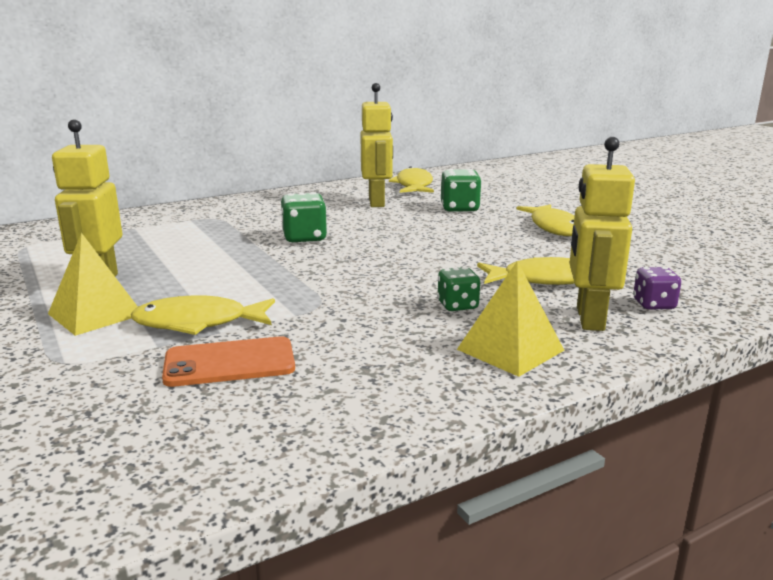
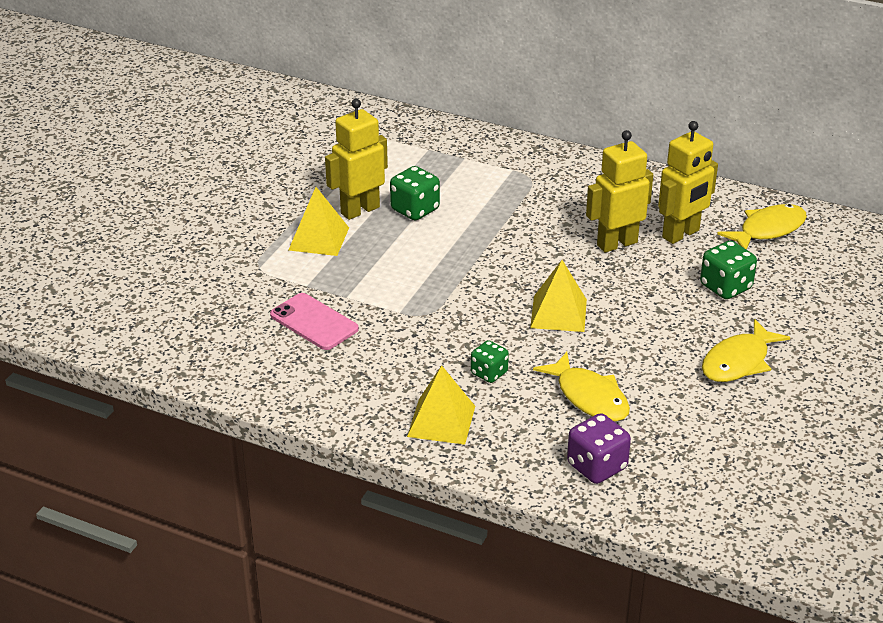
camera: 55 degrees right, 15 degrees up
(198, 323) = (348, 282): yellow fish -> none
(229, 363) = (314, 322): orange phone -> pink phone
(304, 238) = (540, 244): green dice -> green dice (415, 210)
(409, 257) = (558, 313): none -> yellow pyramid
(589, 319) = (531, 441): yellow robot -> yellow robot (616, 243)
(654, 305) = (596, 466): purple dice -> purple dice, size x1.51

